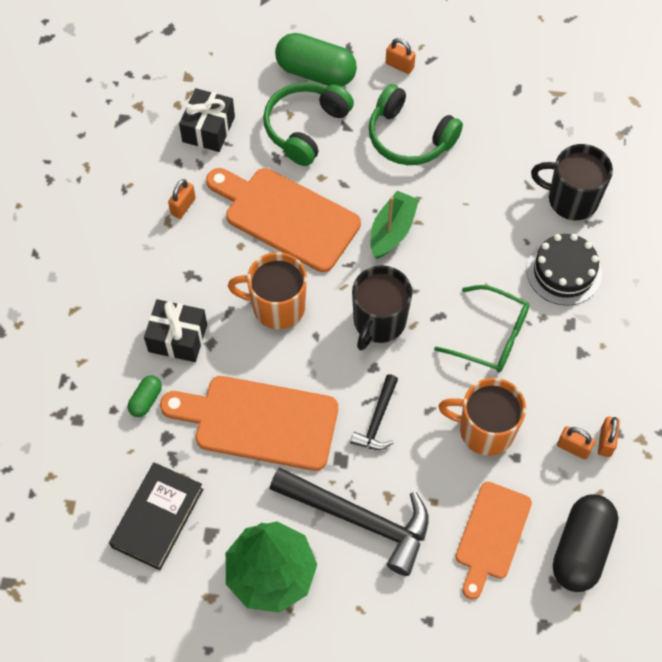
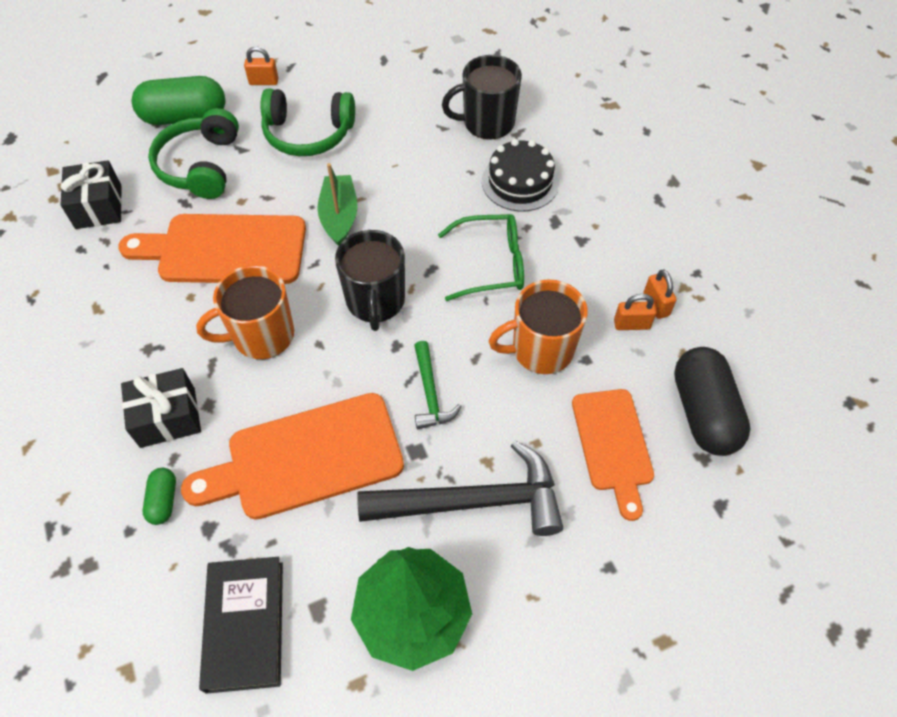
camera: 30 degrees left, 5 degrees down
(183, 206) = (107, 287): orange padlock -> none
(377, 420) = (430, 393): black hammer -> green hammer

